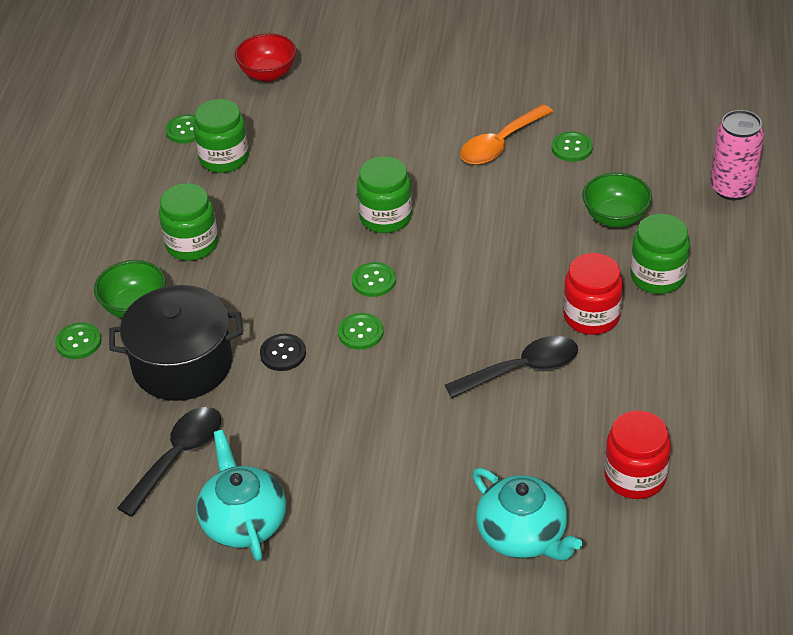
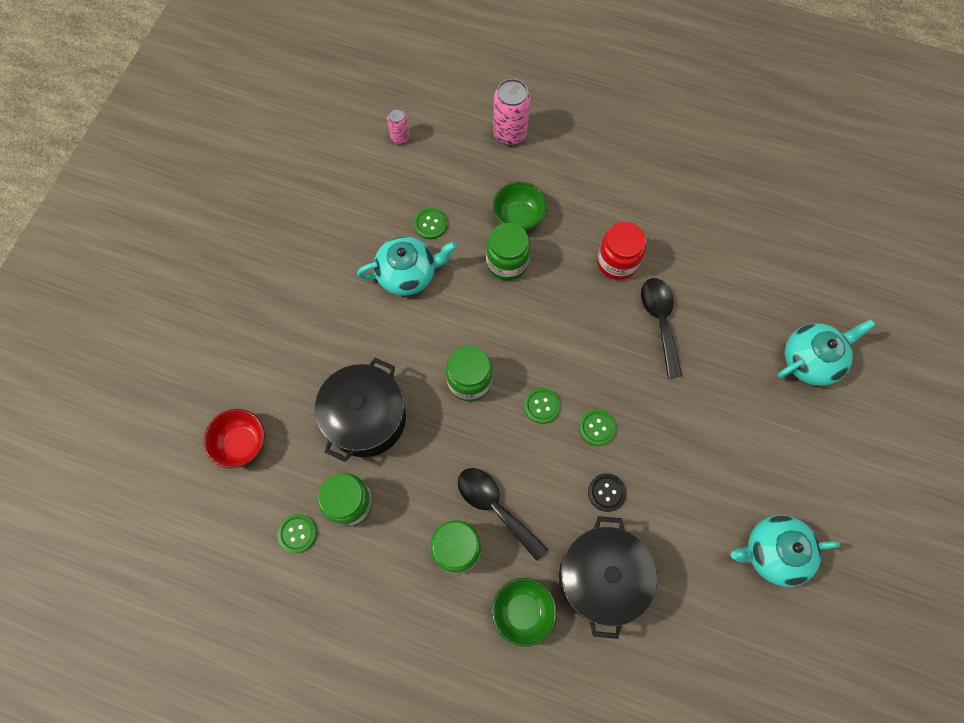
camera: 80 degrees left, 25 degrees up
(78, 342) = (554, 668): green button -> none
(178, 457) = (702, 595): black spoon -> black spoon (495, 507)
(318, 150) = (366, 418): none -> black pot
(500, 144) = (408, 273): orange spoon -> turquoise teapot
(635, 476) = (770, 277): red jar -> none
(657, 276) = (587, 208): green jar -> green jar (507, 262)
(677, 101) = (400, 137): none -> pink can

